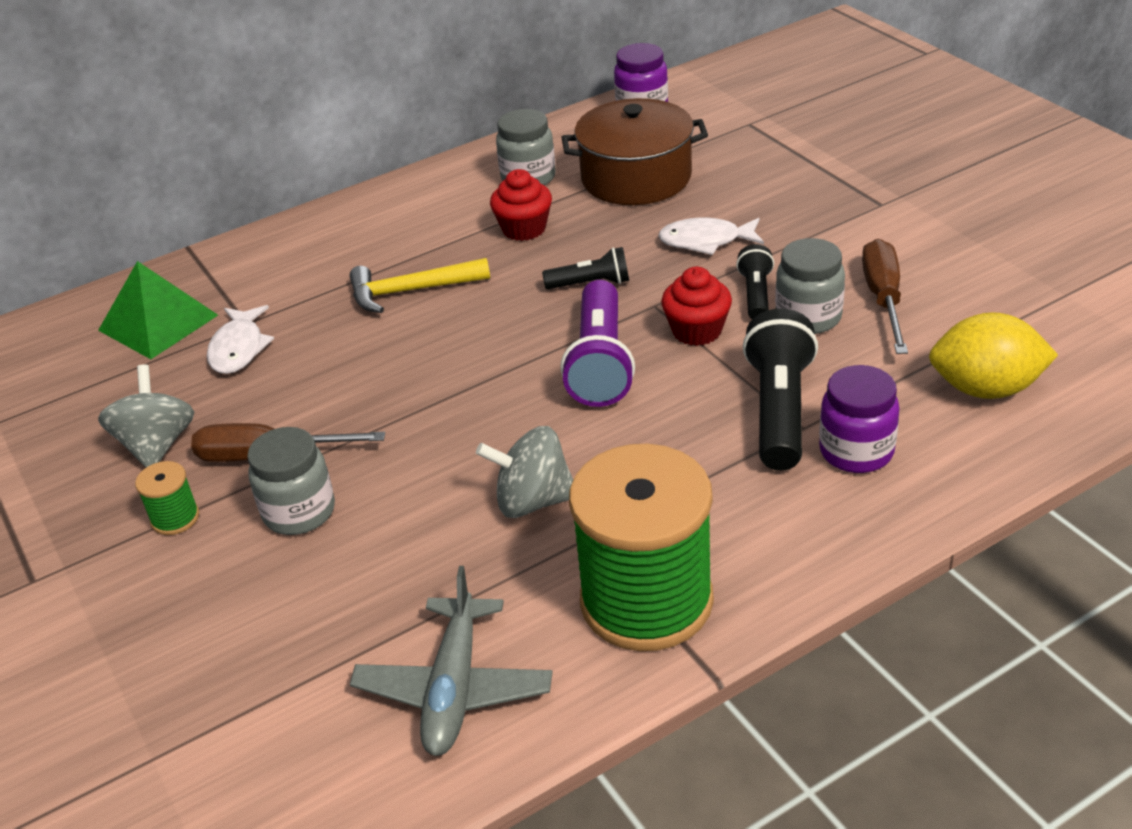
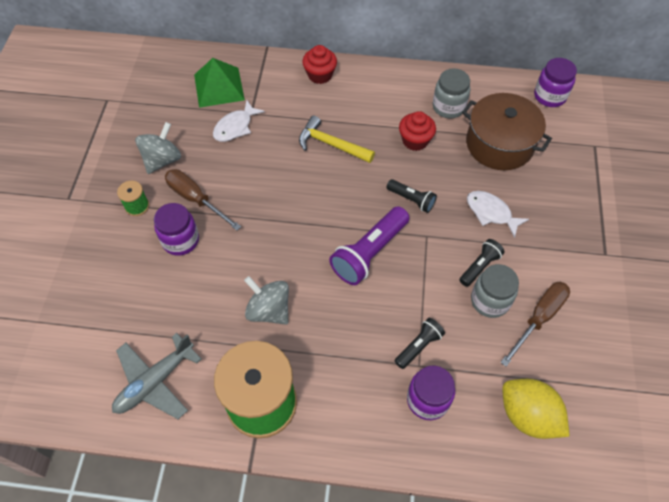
camera: 35 degrees right, 20 degrees up
(299, 512) = (180, 240): grey jar -> purple jar
(697, 331) = (430, 267): red cupcake -> red cupcake (320, 75)
(779, 409) = (419, 346): black flashlight -> black flashlight, size x0.56

